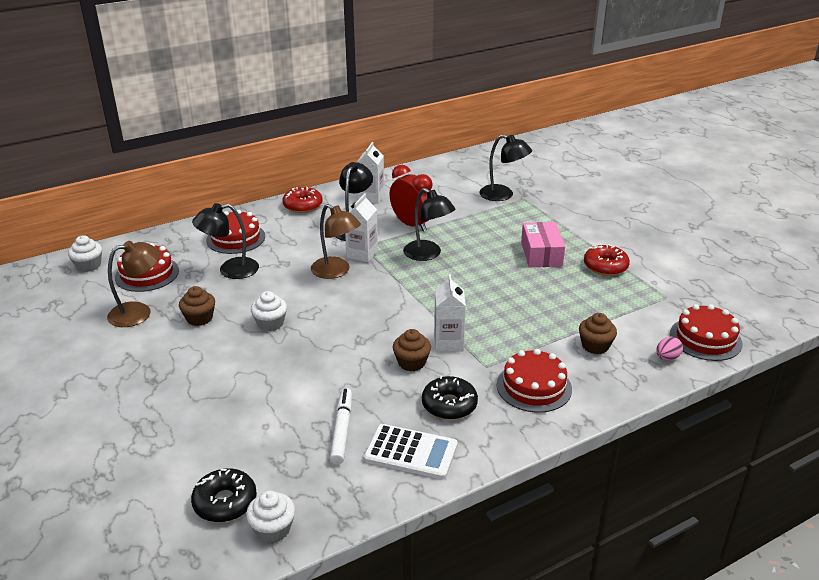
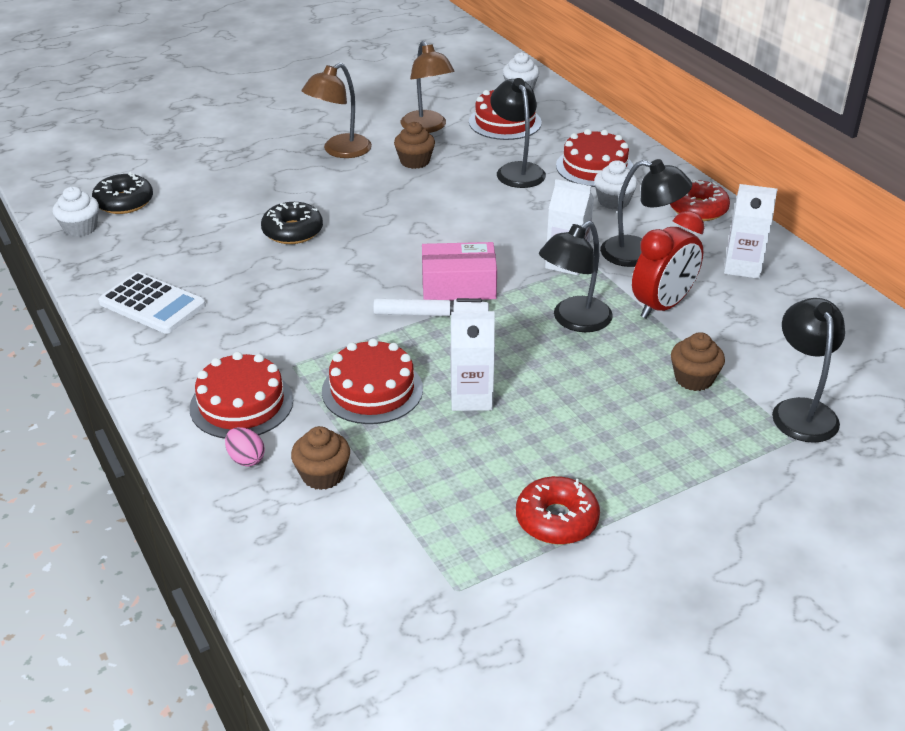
camera: 90 degrees right, 5 degrees up
(270, 323) = (401, 205): white cupcake -> white cupcake (613, 201)
(336, 271) = (519, 244): brown lamp -> brown lamp (340, 151)
(342, 430) = (202, 259): white marker -> white marker (431, 315)
(411, 362) = (310, 305): brown cupcake -> brown cupcake (694, 379)
(411, 452) = (152, 304): white calculator -> white calculator turned 75 degrees counterclockwise
(448, 343) = (347, 335): white carton -> white carton (471, 397)
(449, 405) = (223, 332): black donut -> black donut (292, 231)
(503, 195) = (801, 410): black lamp -> black lamp turned 150 degrees clockwise
(541, 254) = (590, 441): pink box -> pink box (458, 285)
(667, 358) = (280, 555): pink egg -> pink egg (246, 459)
(705, 338) = (325, 618): red cake -> red cake (372, 390)

